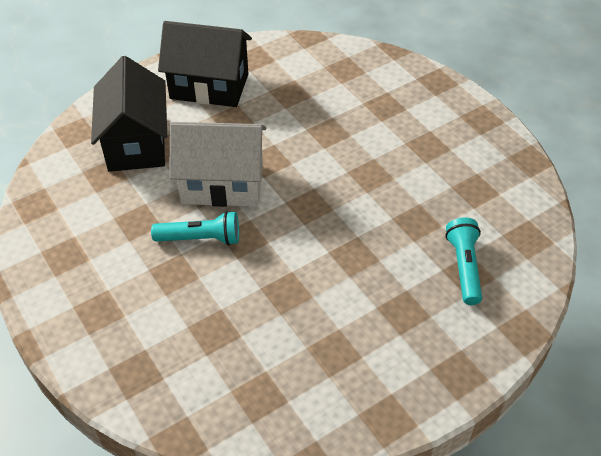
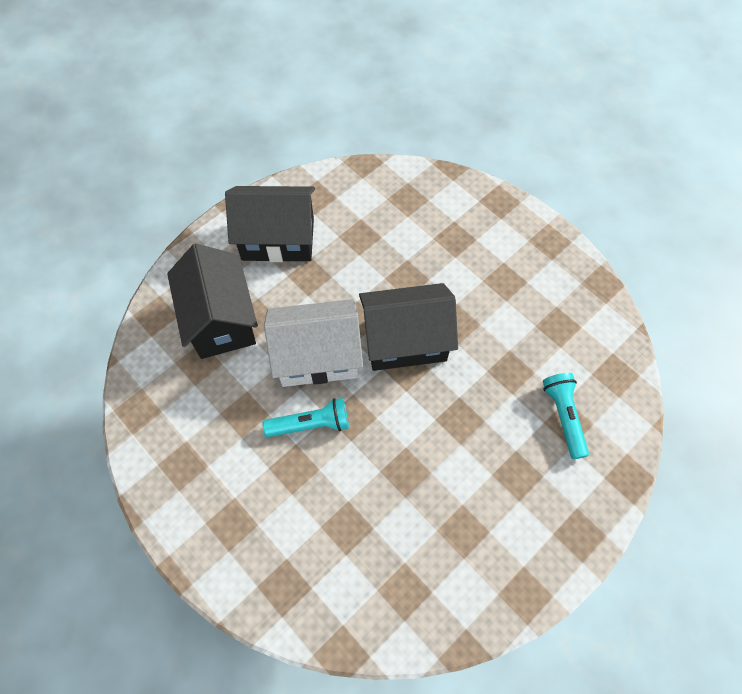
camera: 10 degrees left, 15 degrees up
(314, 182) = (405, 340): none -> black house

